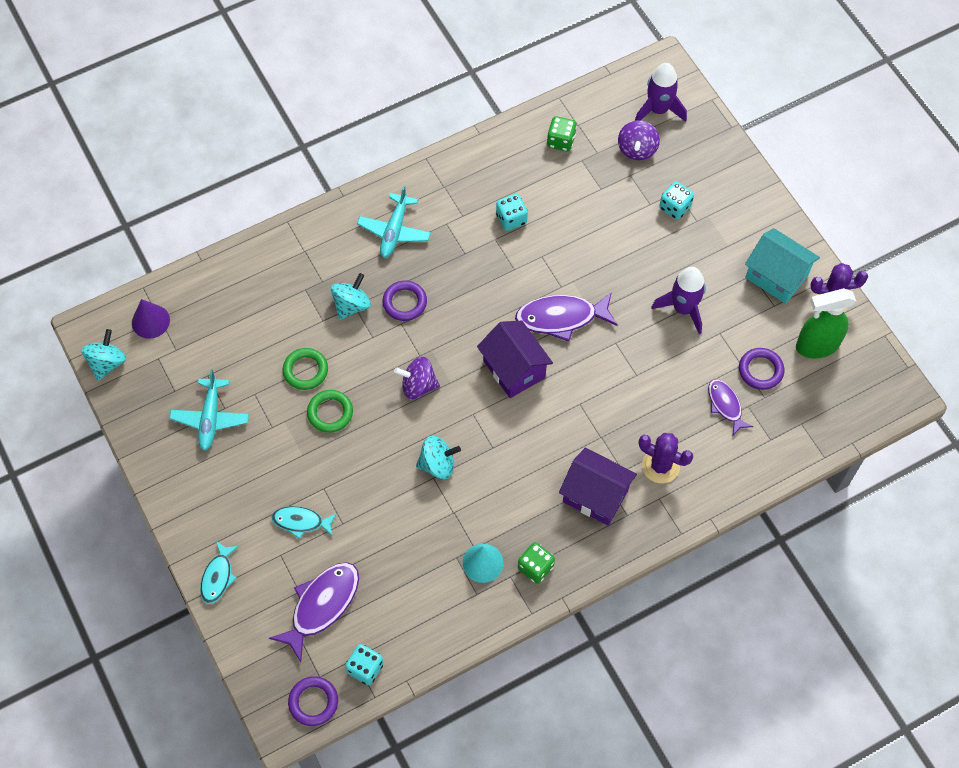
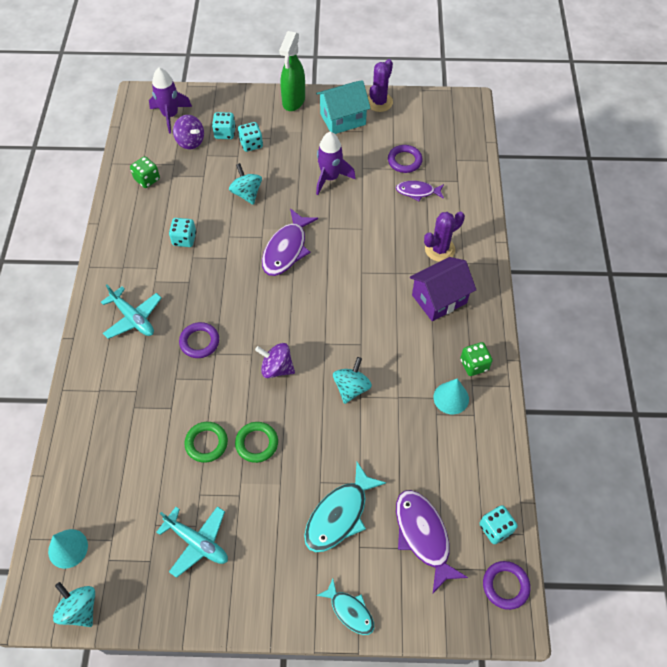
camera: 60 degrees left, 5 degrees down
(150, 321) = (68, 548): purple cone -> turquoise cone
(301, 522) = (339, 515): turquoise fish -> turquoise fish, size x1.66
(351, 305) = (174, 380): turquoise spinning top -> turquoise spinning top (247, 193)
(418, 386) = (276, 368): purple spinning top -> purple spinning top turned 75 degrees clockwise
(514, 369) = (306, 298): purple house -> none
(672, 174) = (225, 133): none -> turquoise dice
(816, 346) = (406, 125): green spray bottle -> green spray bottle (293, 101)

